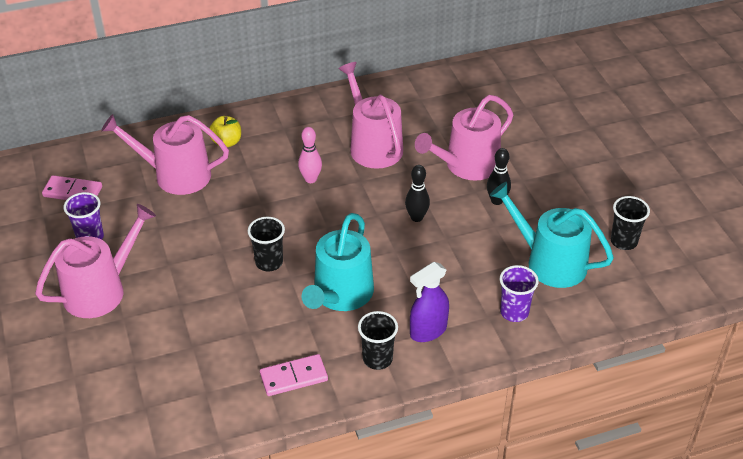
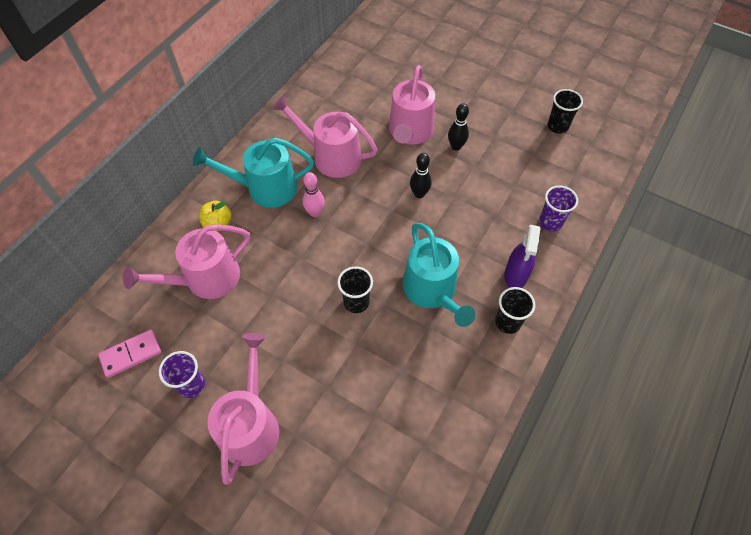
camera: 40 degrees left, 15 degrees up
(294, 377) = (470, 381): pink domino -> none
(549, 262) = (532, 170): turquoise watering can -> turquoise watering can (265, 188)

